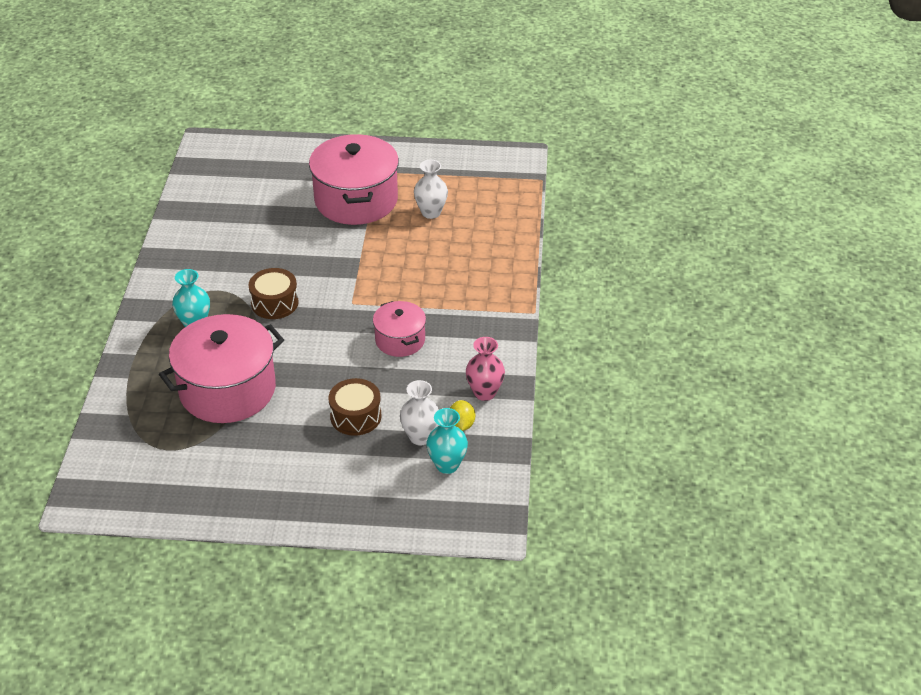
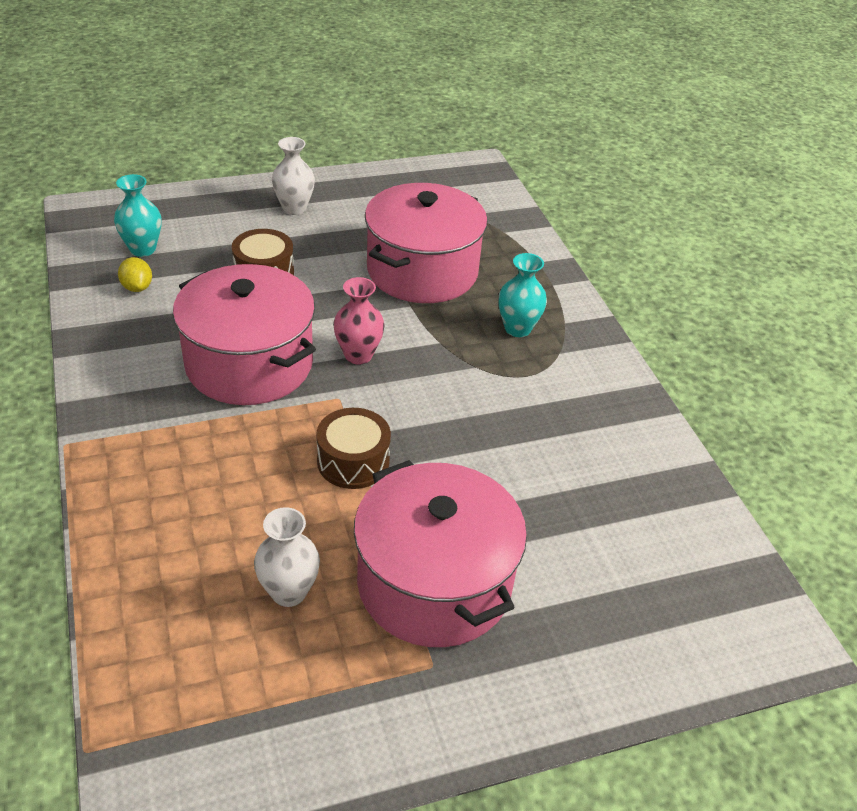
camera: 155 degrees right, 0 degrees up
(274, 303) = (441, 375): brown drum -> brown drum (353, 461)
(400, 340) = (249, 364): pink pot -> pink pot, size x1.86
(420, 437) = (181, 268): white vase -> white vase (294, 208)
(484, 393) = (117, 325): pink vase -> pink vase (358, 355)

